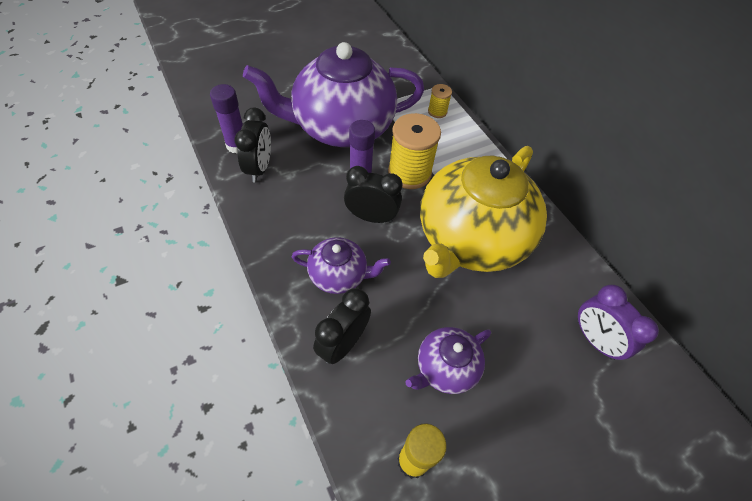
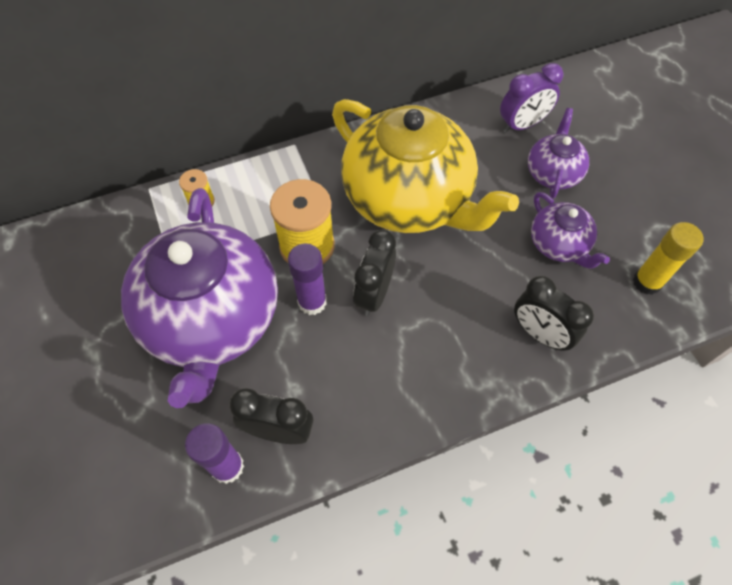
camera: 80 degrees left, 5 degrees up
(339, 275) = (456, 334): purple teapot -> purple teapot (552, 173)

